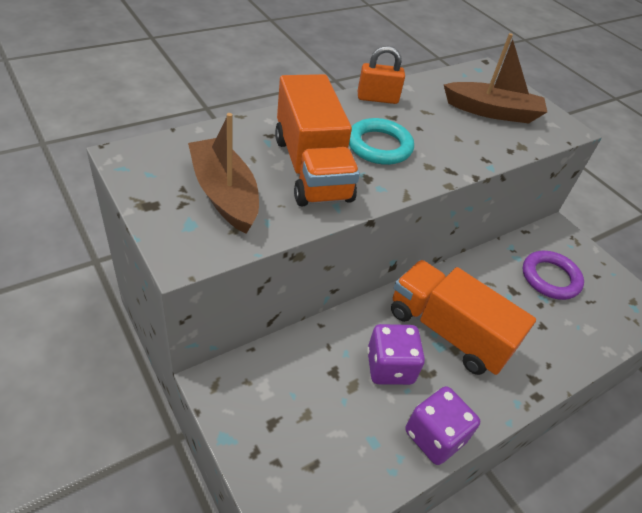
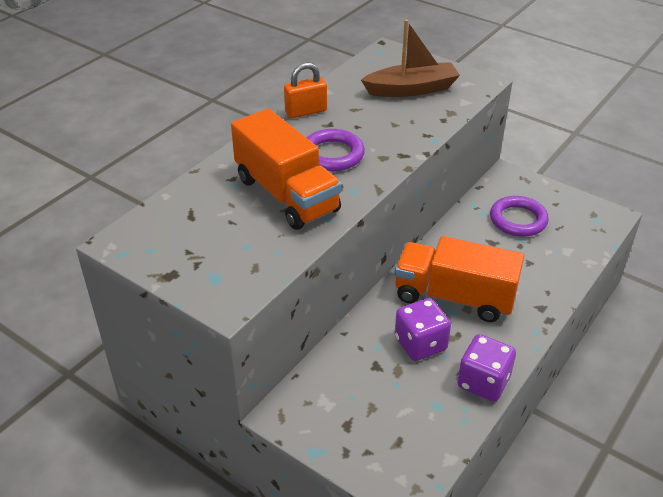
camera: 15 degrees left, 5 degrees down
(224, 194) = (227, 243): brown boat -> none
(379, 146) = (332, 155): turquoise ring -> purple ring

